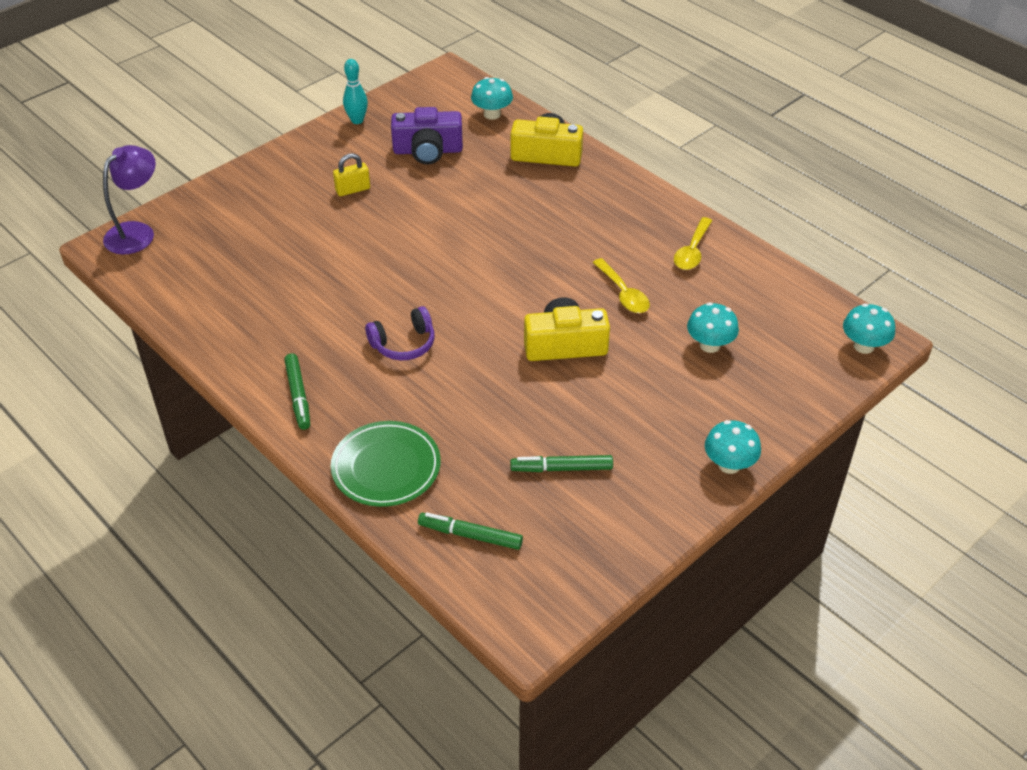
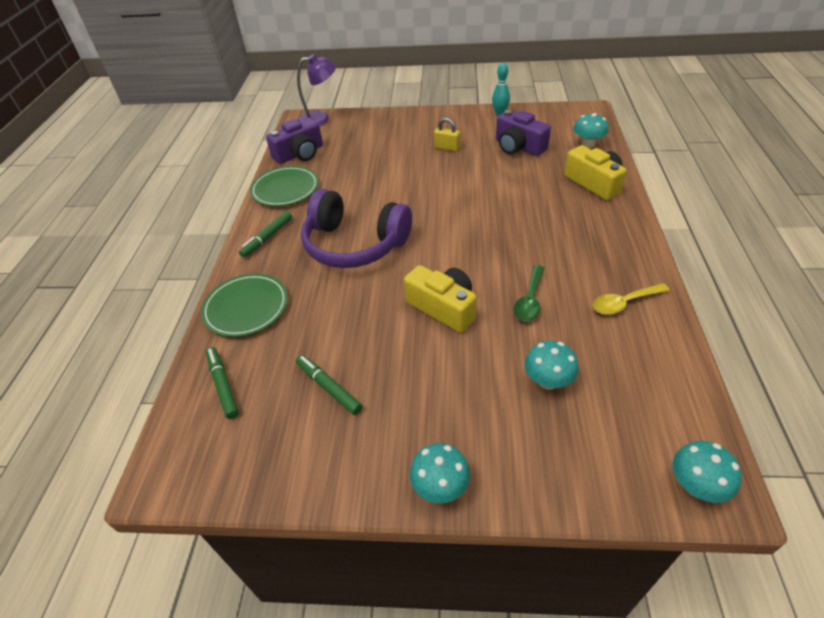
camera: 50 degrees right, 0 degrees up
(182, 288) = (299, 154): none -> purple camera
(233, 337) = (285, 189): none -> green plate
(403, 344) = (354, 244): purple headphones -> purple headphones, size x2.02
(623, 293) = (530, 300): yellow spoon -> green spoon

